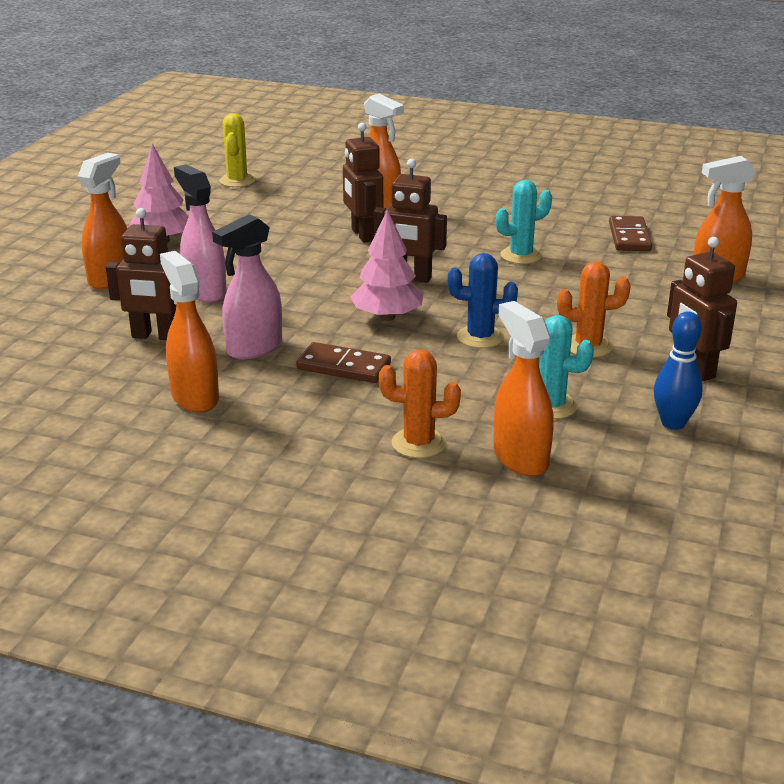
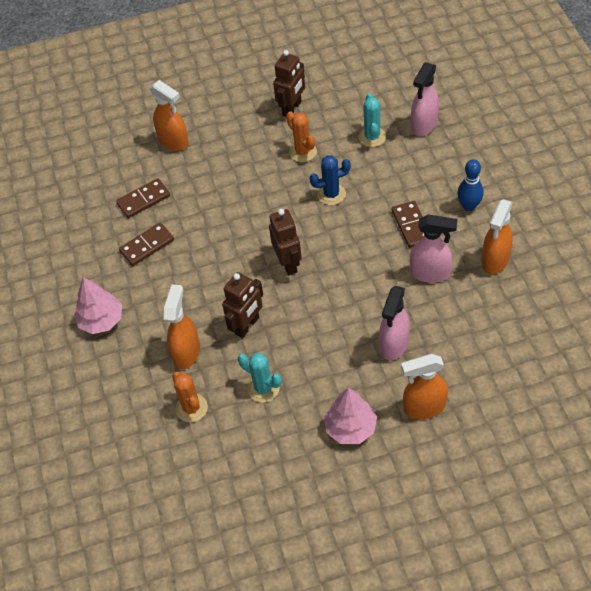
camera: 120 degrees left, 25 degrees up
(155, 336) = (461, 325): brown robot -> none
(237, 181) = (212, 472): yellow cactus -> none
(387, 317) = (344, 243): pink tree -> pink tree (101, 320)
(419, 443) = (446, 160): orange cactus -> orange cactus (191, 408)
(480, 337) = (331, 194): blue cactus -> blue cactus turned 75 degrees counterclockwise
(520, 458) = (424, 125): orange spray bottle -> pink spray bottle
(521, 256) = (213, 233): turquoise cactus -> turquoise cactus (263, 388)
(552, 222) = (147, 246): none -> brown domino
(673, 423) = (348, 95): blue bowling pin -> blue bowling pin (469, 206)

